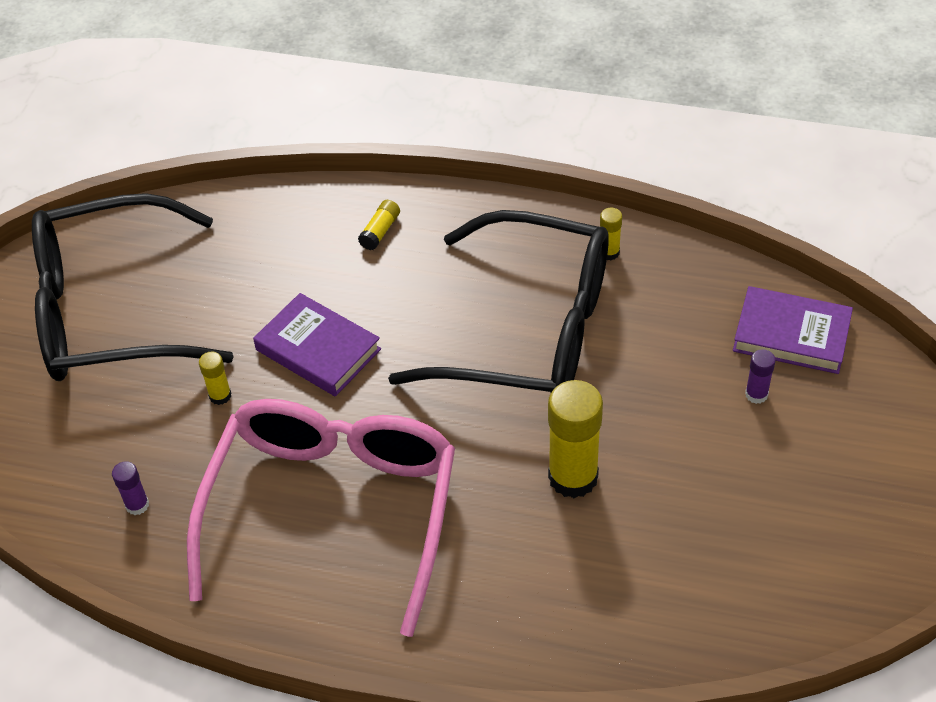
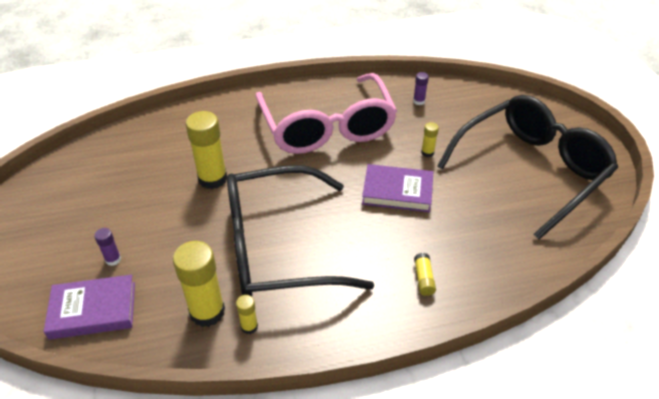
camera: 150 degrees right, 5 degrees down
(651, 285) = (207, 312): none -> yellow glue stick

